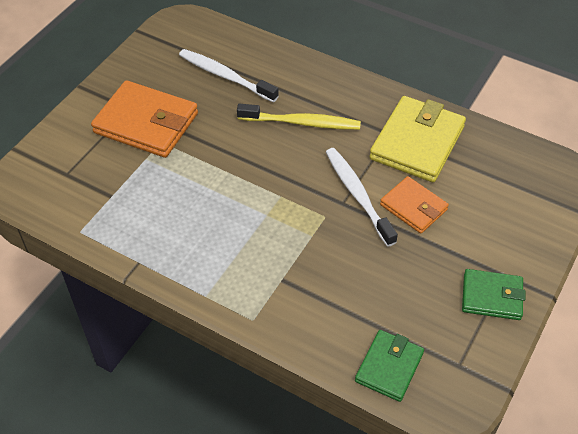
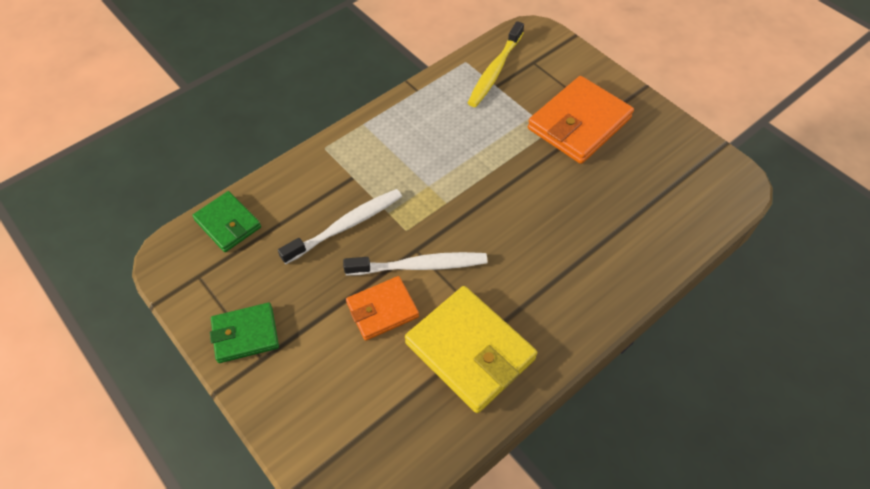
camera: 110 degrees right, 5 degrees up
(225, 76) = (632, 200): white toothbrush -> white toothbrush (346, 226)
(302, 123) = (539, 249): yellow toothbrush -> yellow toothbrush (495, 71)
(492, 297) = (245, 334): green wallet -> green wallet turned 45 degrees clockwise

